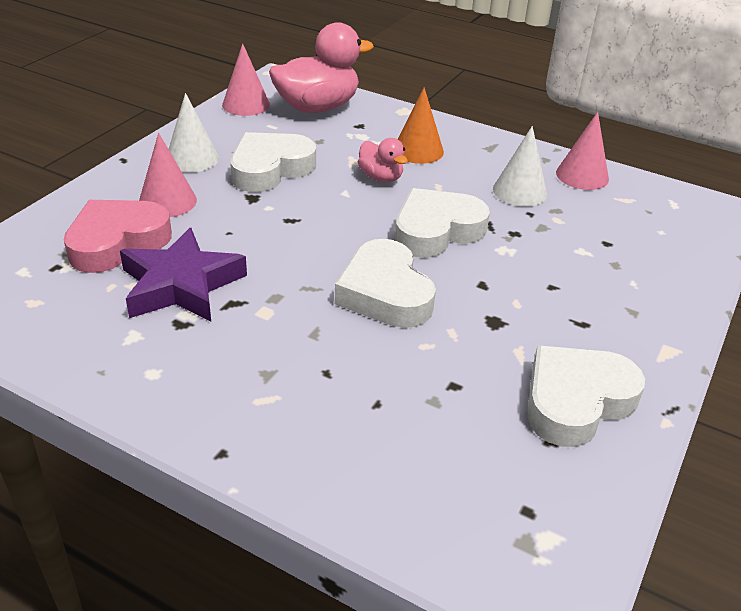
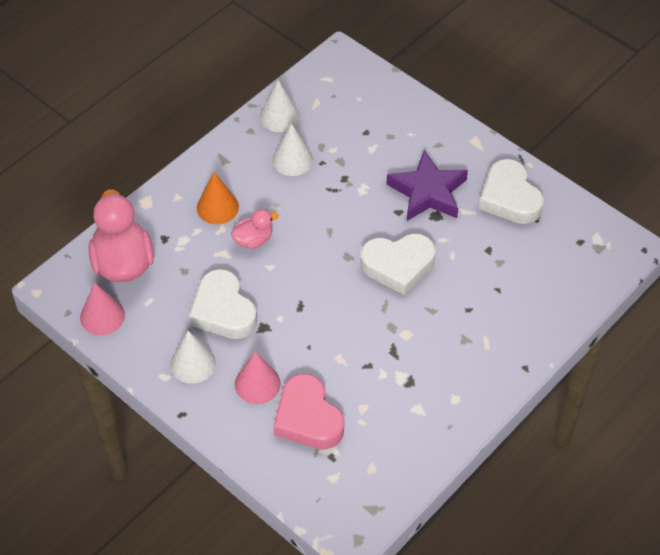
camera: 75 degrees left, 15 degrees up
(181, 285) = (368, 379): purple star -> purple star (428, 192)
(436, 231) = (333, 222): white heart -> none
(582, 175) = (279, 116): pink cone -> white cone

